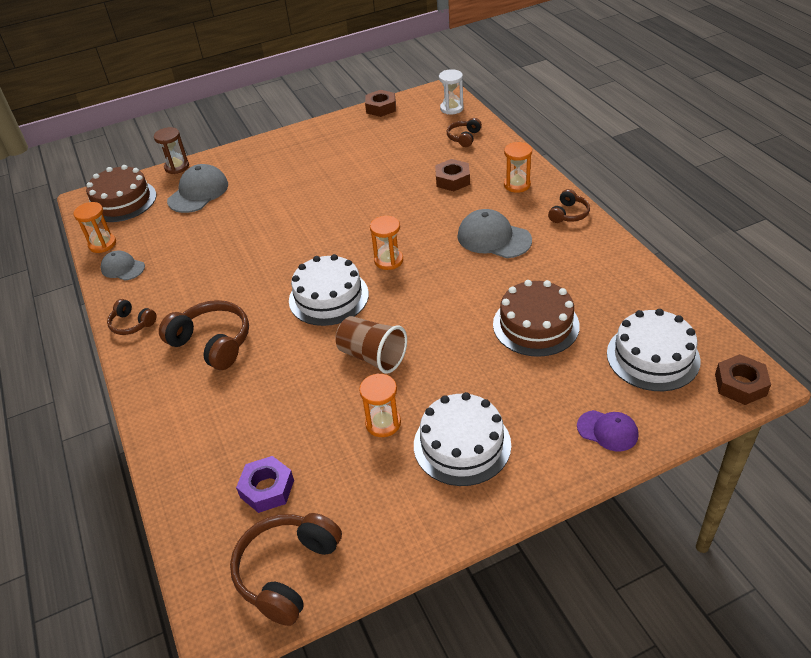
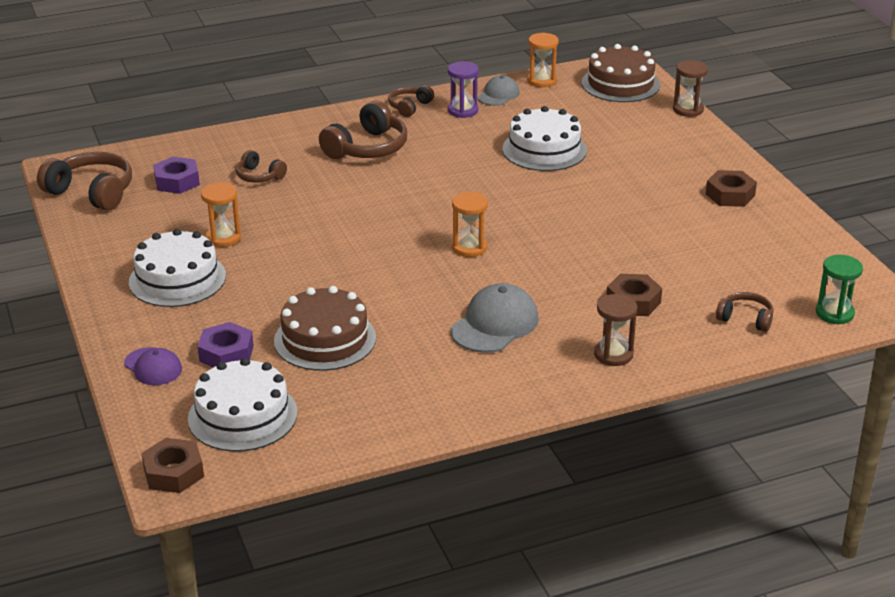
camera: 90 degrees right, 10 degrees down
(149, 287) = (463, 110): none -> purple hourglass
(198, 192) = (630, 126): grey cap -> none
(328, 297) = (416, 209): white cake -> white cake (544, 149)
(372, 356) = (315, 234): brown cup -> none
(381, 108) = (835, 251): brown nut -> brown nut (730, 195)
(451, 108) = (834, 313): white hourglass -> green hourglass
(517, 185) = (613, 354): orange hourglass -> brown hourglass
(568, 214) = (534, 391): brown headphones -> brown headphones (259, 176)
(572, 383) = (226, 353): none -> purple nut
(607, 431) = (153, 367): purple cap -> purple cap turned 75 degrees counterclockwise

